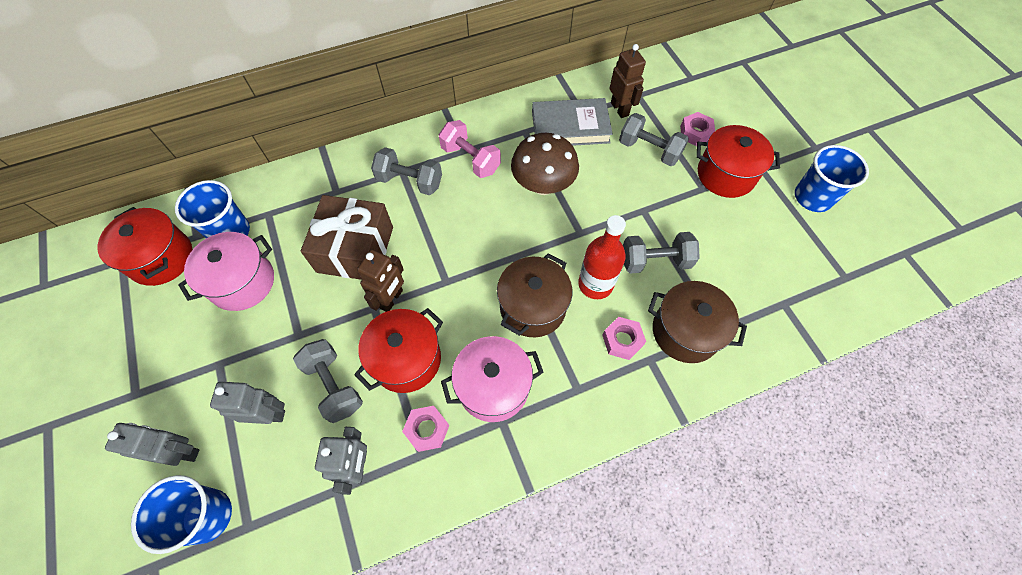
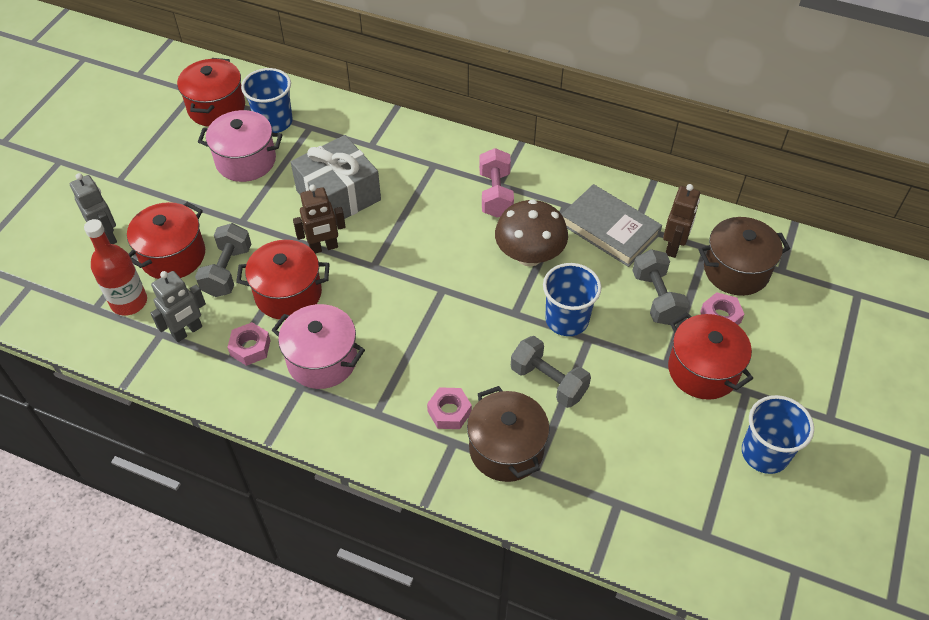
camera: 45 degrees right, 10 degrees down
(207, 515) = (82, 283): blue cup -> blue cup (567, 319)
(269, 414) = (173, 255): grey robot -> red pot
(355, 249) = (338, 195): brown gift -> grey gift
(410, 181) = (430, 177): grey dumbbell -> none
(532, 307) = (412, 333): brown pot -> brown pot (736, 270)
(595, 284) = (479, 358): red bottle -> red bottle (129, 302)

